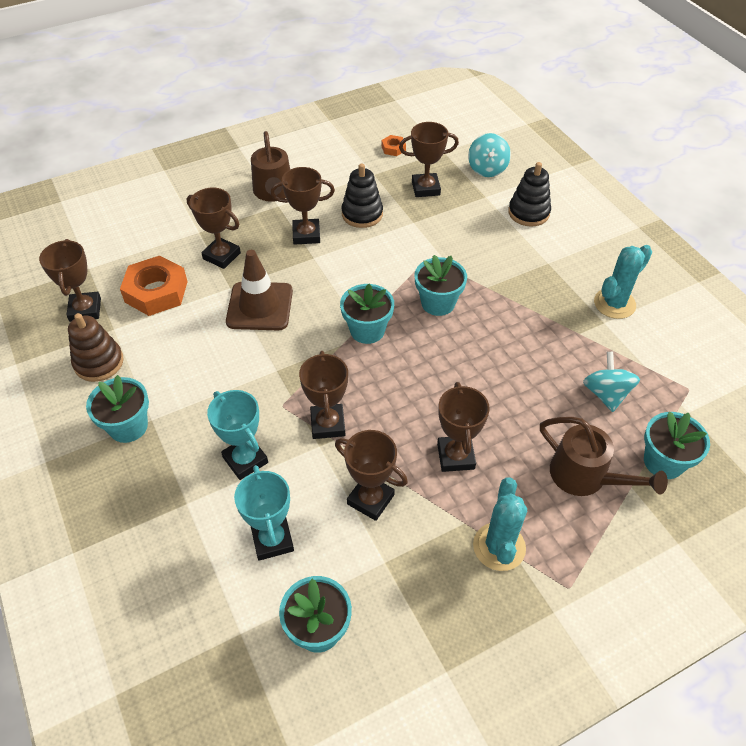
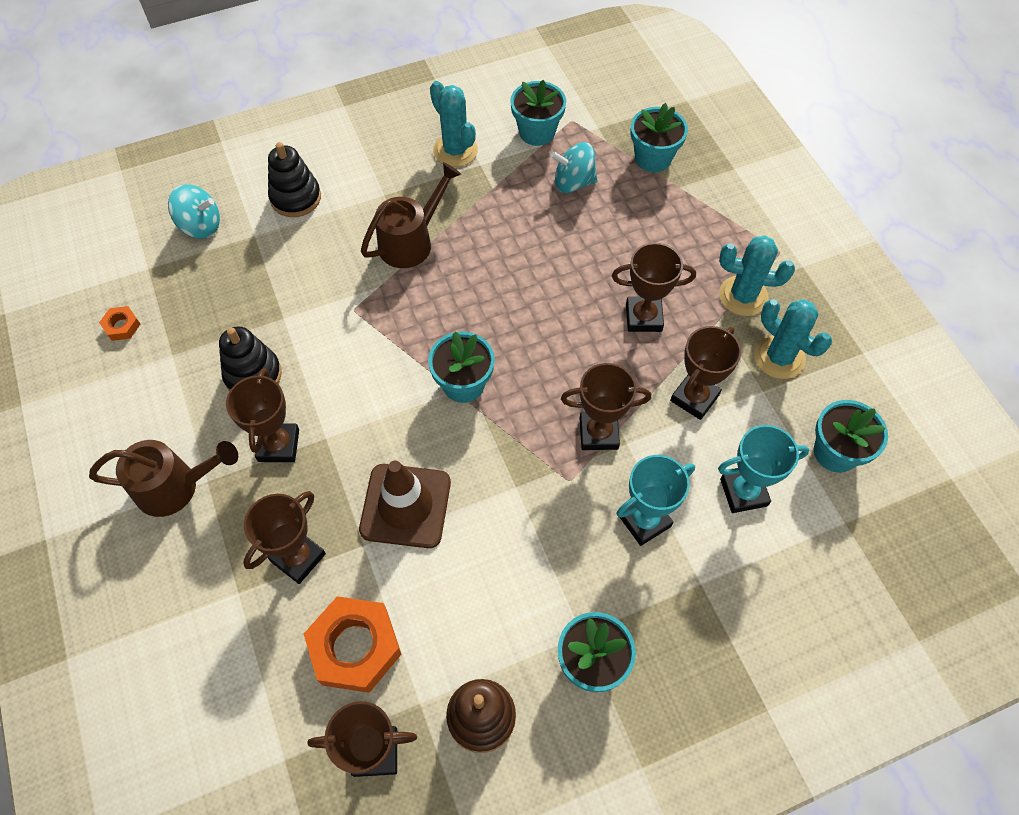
camera: 85 degrees left, 10 degrees up
(425, 188) = (220, 297): brown trophy -> none
(427, 579) = (779, 357): none -> turquoise cactus
(438, 303) = (430, 308): turquoise flower pot -> turquoise flower pot (537, 132)
(586, 477) = (669, 217): brown watering can -> brown watering can (412, 241)

